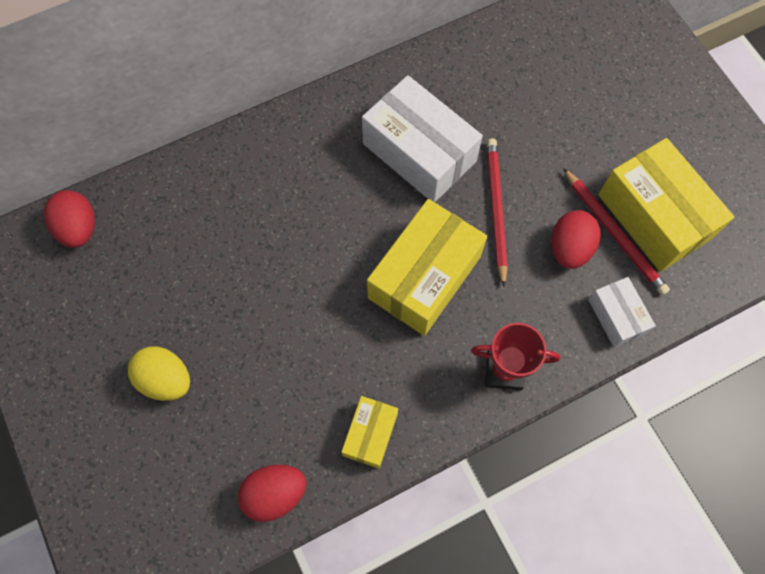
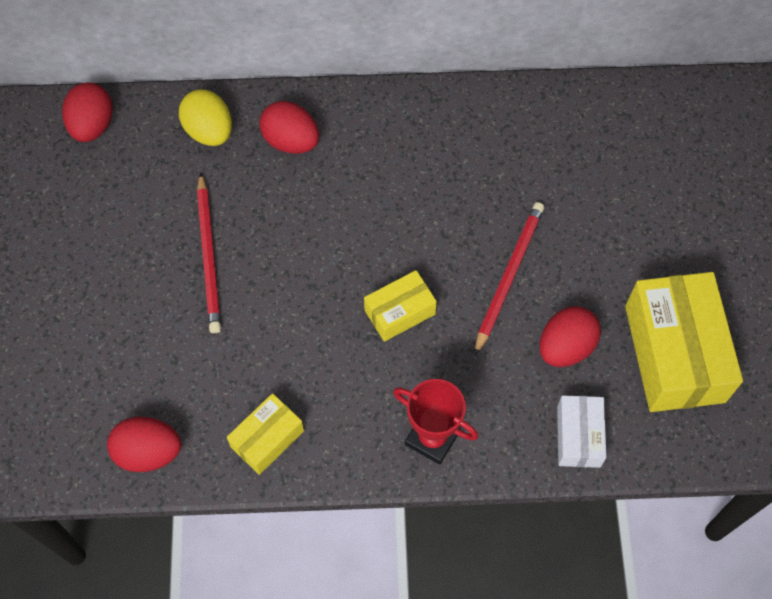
camera: 25 degrees right, 5 degrees down
(166, 379) = (101, 301): yellow egg -> yellow egg (209, 131)
(260, 171) = (291, 141): none -> red egg
(419, 153) = (459, 187): white box -> none
(424, 277) = (400, 312): yellow box -> yellow box, size x0.53
(614, 234) = (621, 353): red pencil -> red pencil (209, 256)

